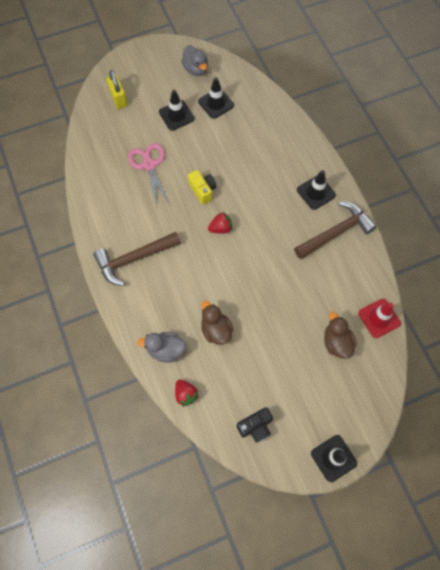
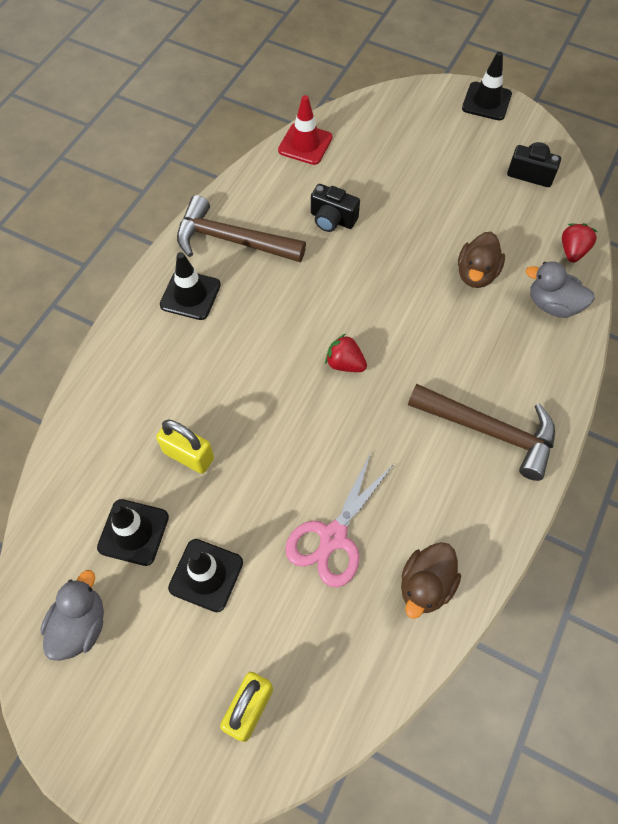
camera: 130 degrees left, 5 degrees down
(166, 350) = (552, 305): grey duck -> grey duck turned 150 degrees clockwise
(202, 190) = (308, 428): yellow camera -> none
(231, 140) = (188, 455): none -> yellow padlock
(311, 289) = (332, 219): none -> black camera
(336, 342) = (371, 162): brown duck -> brown duck (425, 585)

